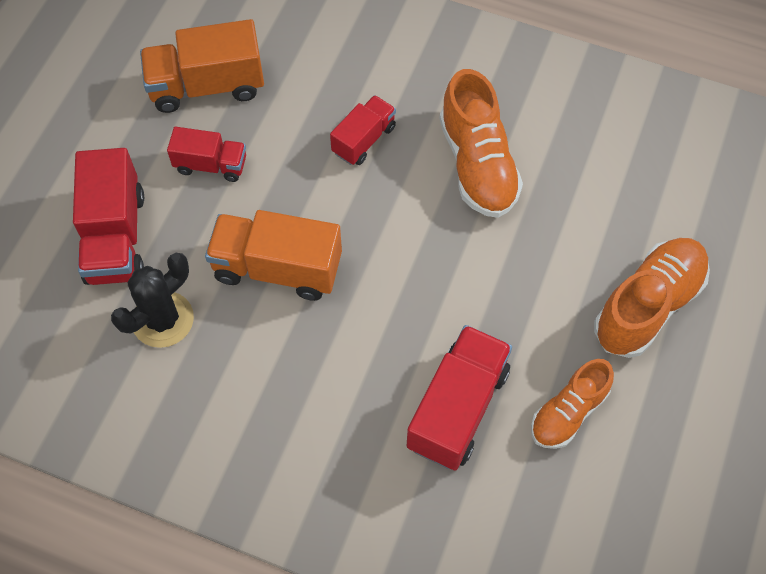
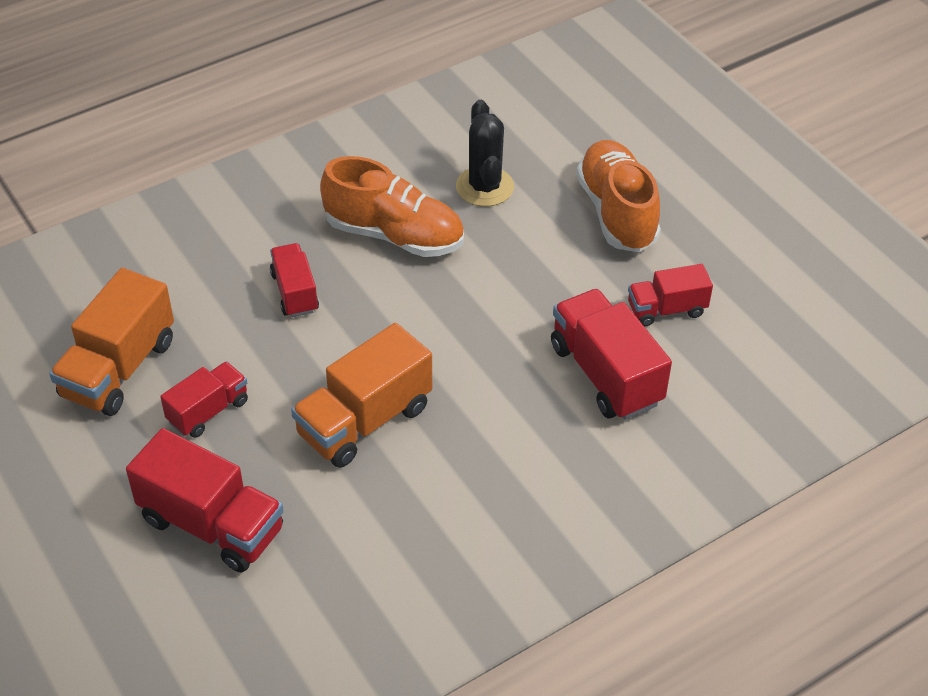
camera: 55 degrees left, 15 degrees down
(163, 319) = (337, 533): black cactus -> black cactus (484, 187)
(568, 412) = (666, 309): orange shoe -> red truck

